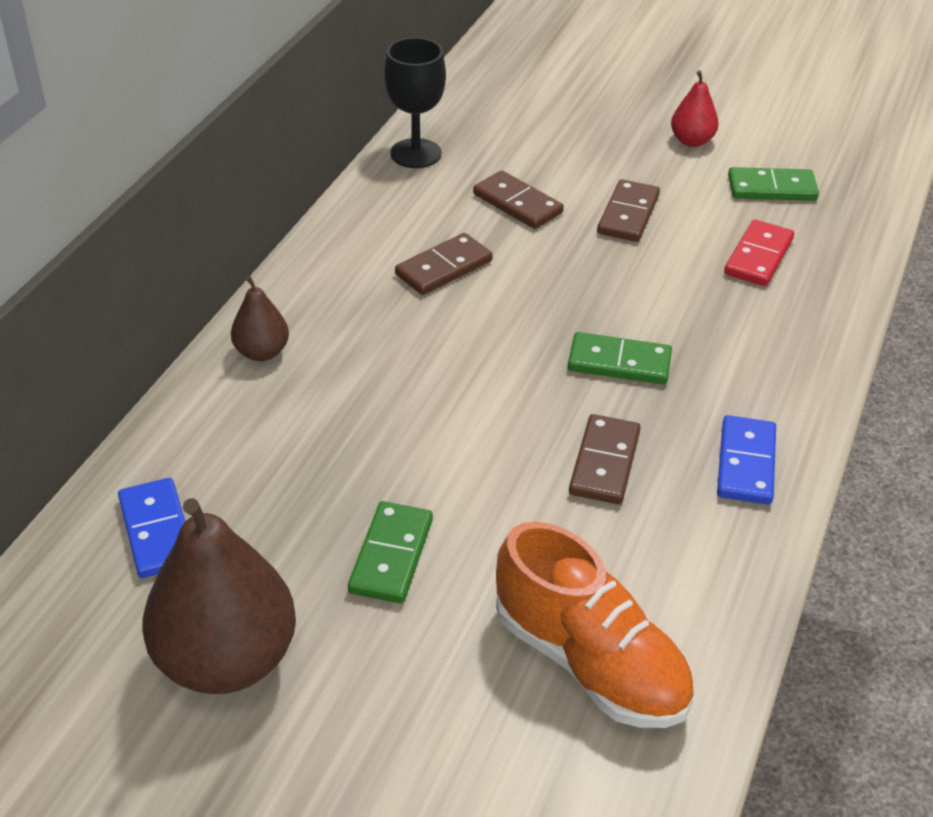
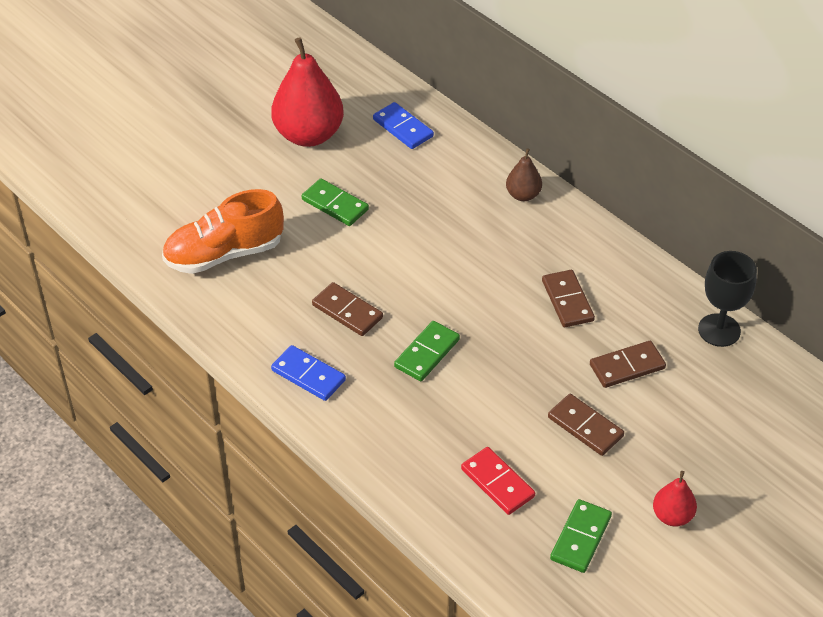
camera: 115 degrees right, 5 degrees up
(157, 531) = (403, 128): blue domino -> blue domino turned 45 degrees clockwise
(226, 659) = (309, 135): brown pear -> red pear

